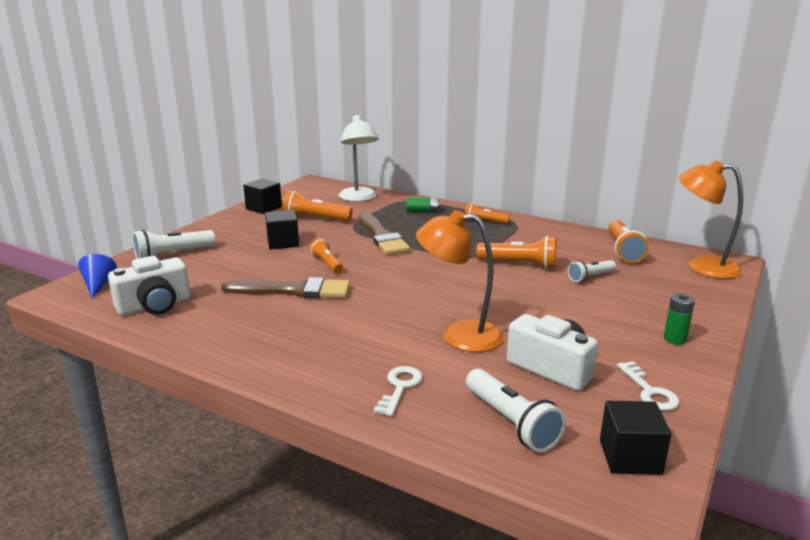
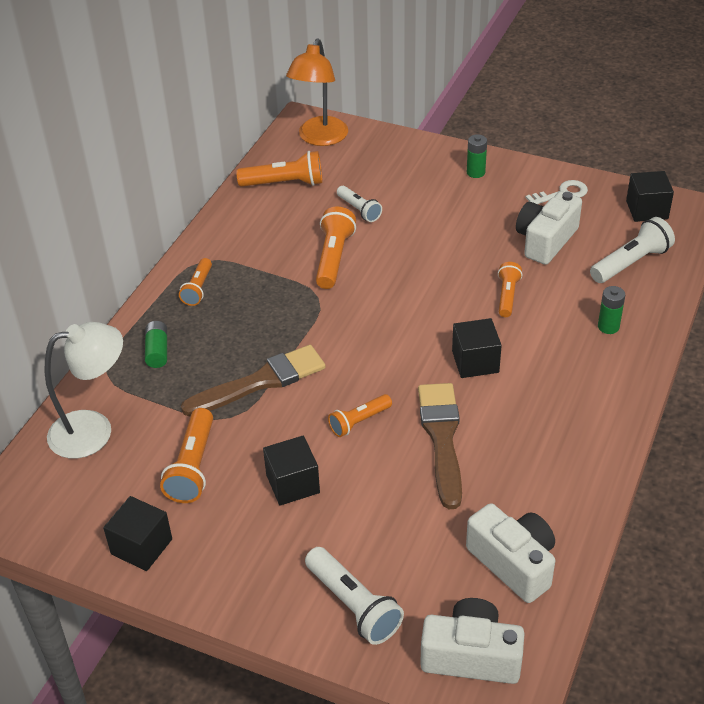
camera: 95 degrees left, 20 degrees up
(98, 285) = (471, 656): blue cone -> white camera
(373, 311) = (475, 362): none -> black cube
(399, 387) = (608, 327): white key -> green battery
(459, 335) = (507, 296): orange lamp -> orange flashlight

